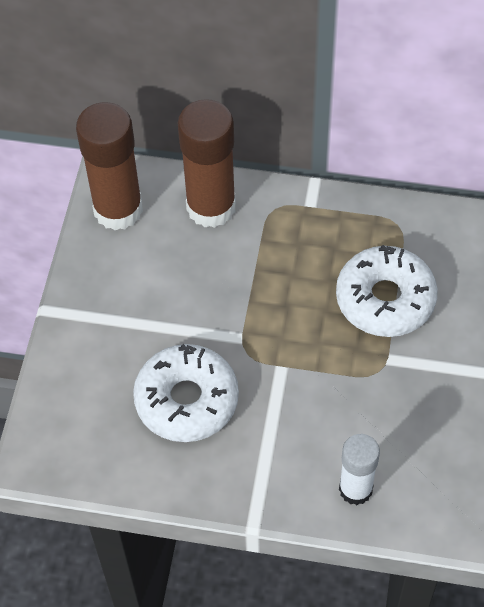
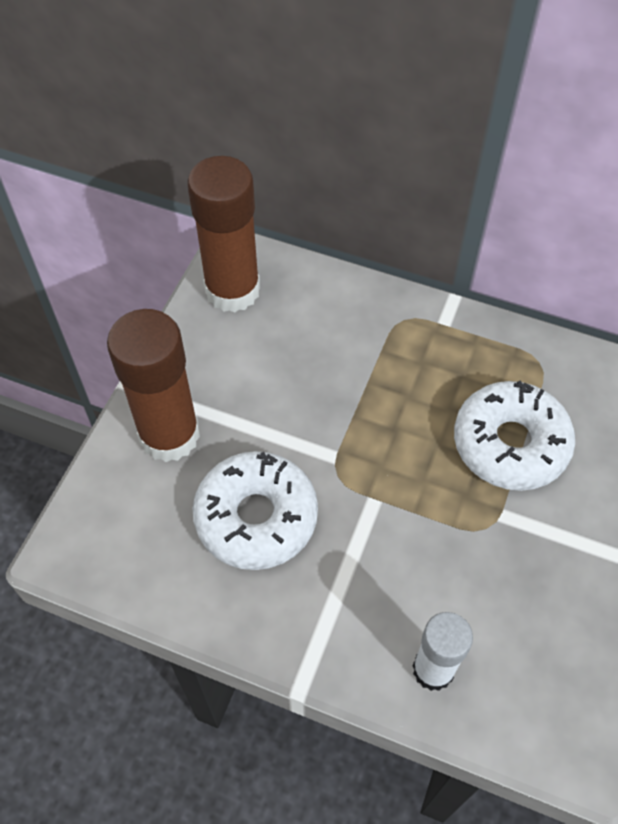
camera: 10 degrees right, 0 degrees up
(211, 207) = (333, 305): brown glue stick -> brown glue stick (169, 435)

